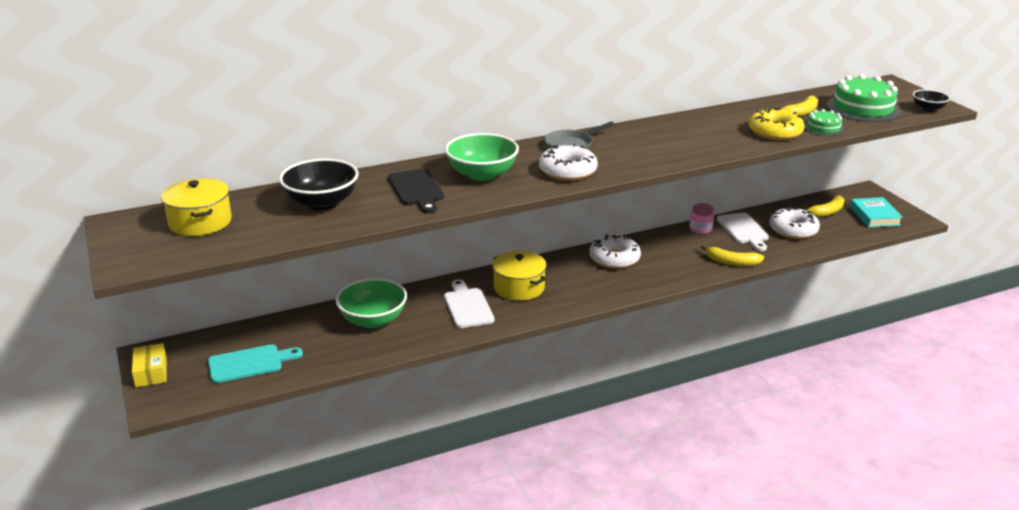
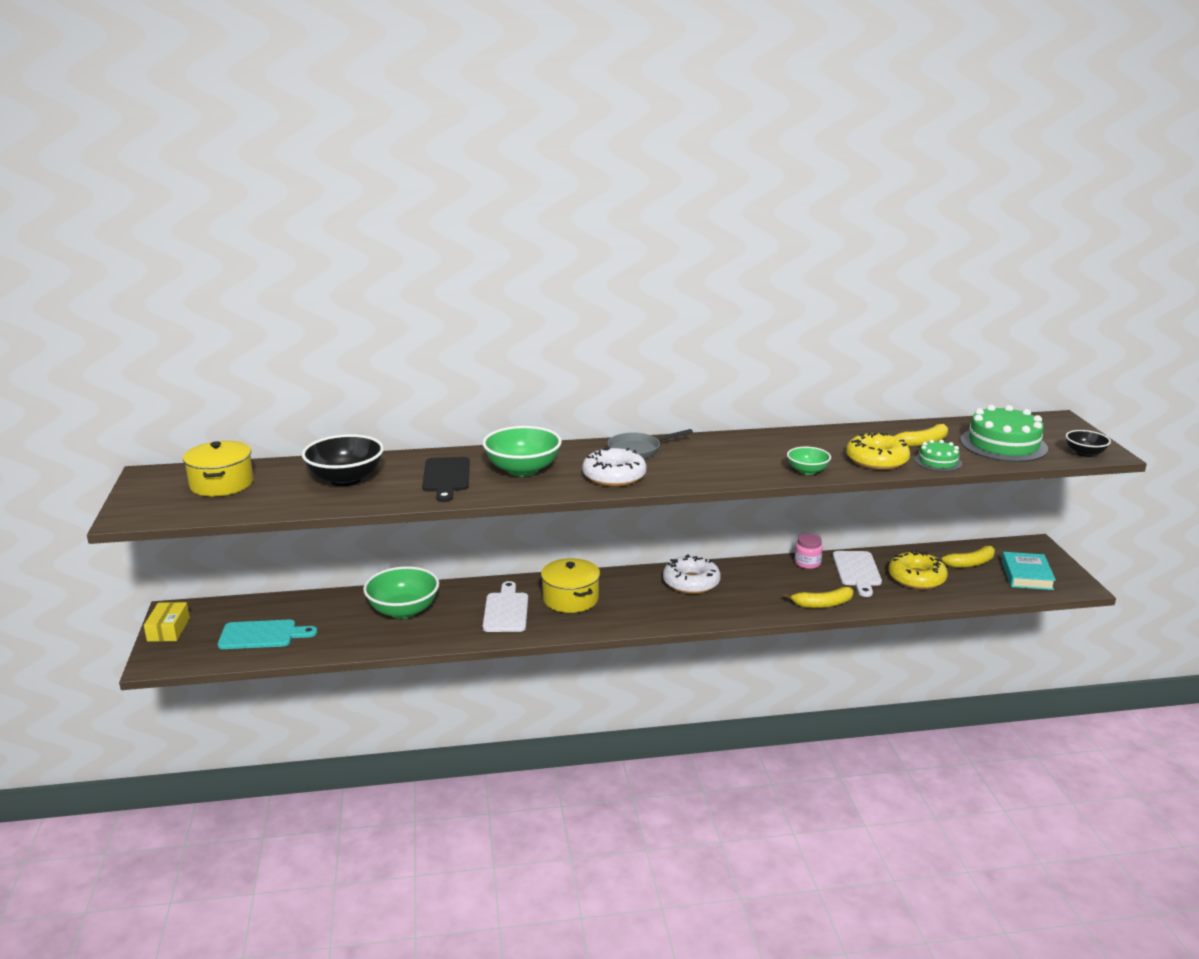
camera: 15 degrees right, 5 degrees down
(726, 148) = (807, 471): none -> green bowl
(732, 262) = (822, 604): yellow banana -> yellow banana turned 45 degrees counterclockwise
(793, 230) = (916, 578): white donut -> yellow donut

